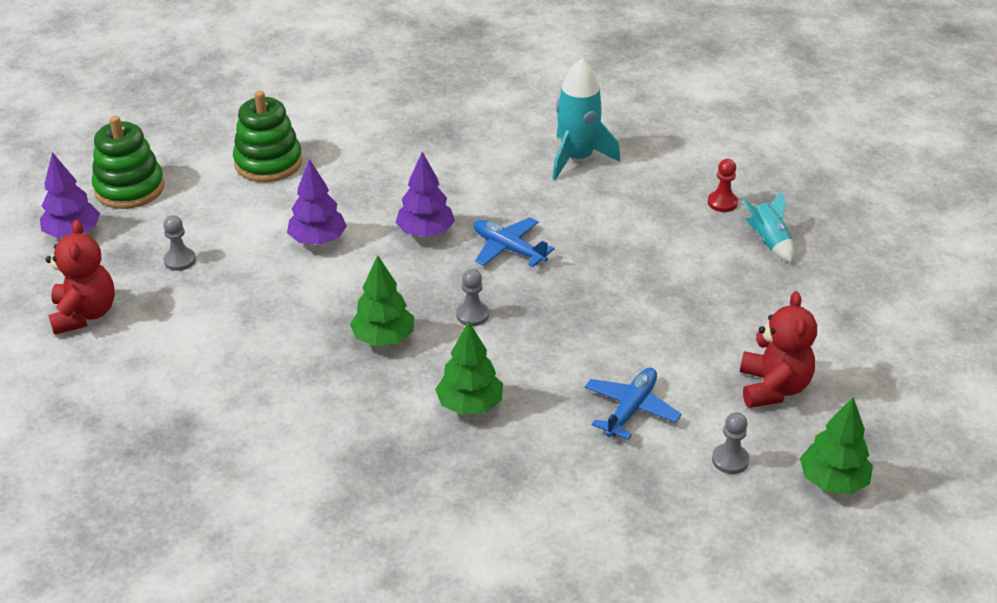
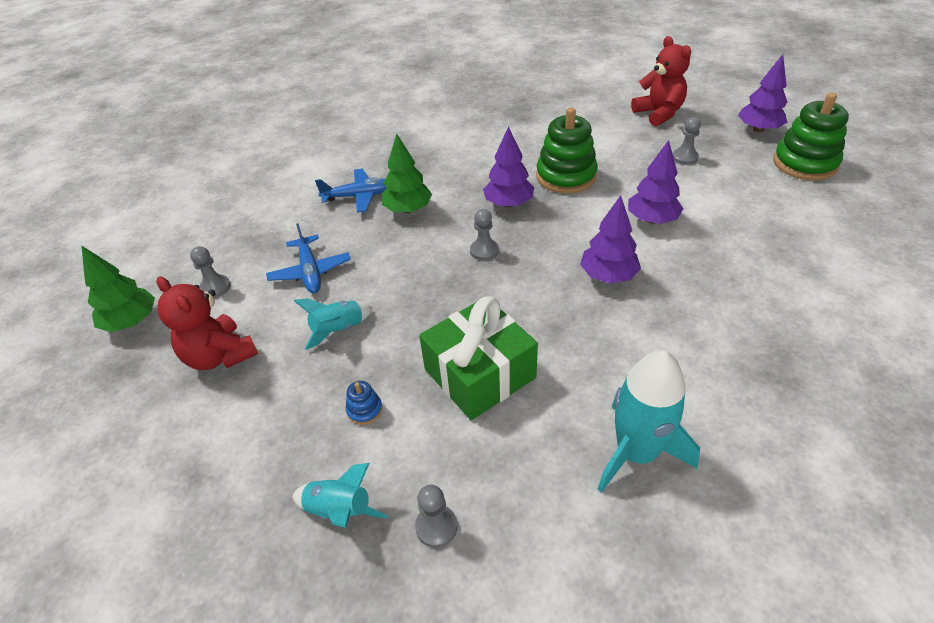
camera: 135 degrees right, 5 degrees up
(84, 314) = (658, 114): red teddy bear -> red teddy bear turned 150 degrees counterclockwise
(268, 163) = (796, 237): green stacking toy -> green stacking toy (566, 176)
(383, 338) = (508, 203): green tree -> purple tree
(508, 249) = (538, 310): blue plane -> blue plane (360, 196)
(603, 244) = (479, 373): none -> green gift
(662, 340) = (338, 330): none -> turquoise rocket
(701, 277) = (364, 410): none -> blue stacking toy
(722, 203) = (436, 527): red pawn -> grey pawn

